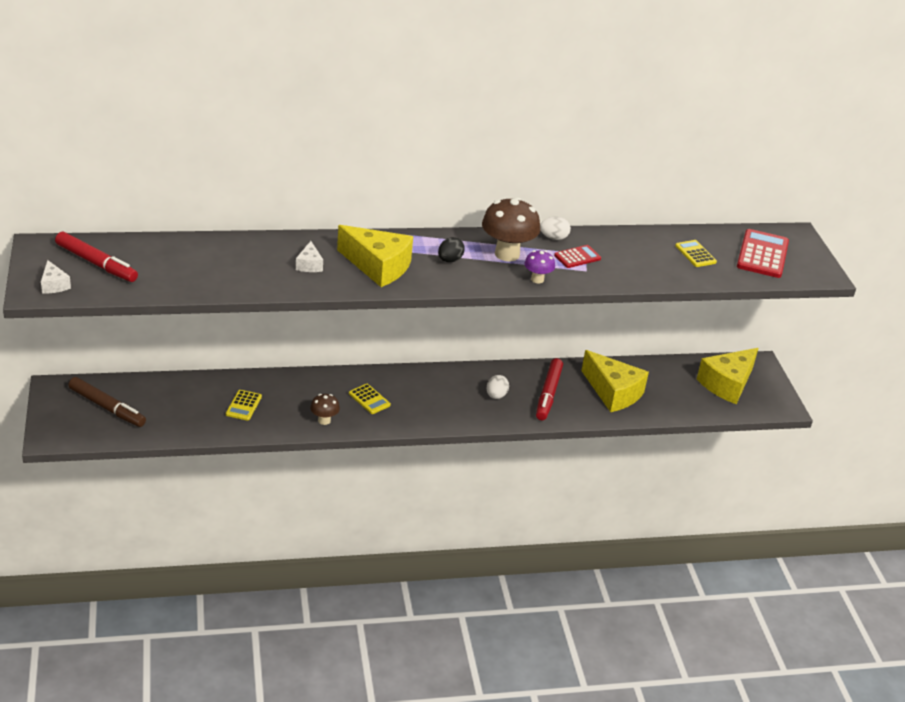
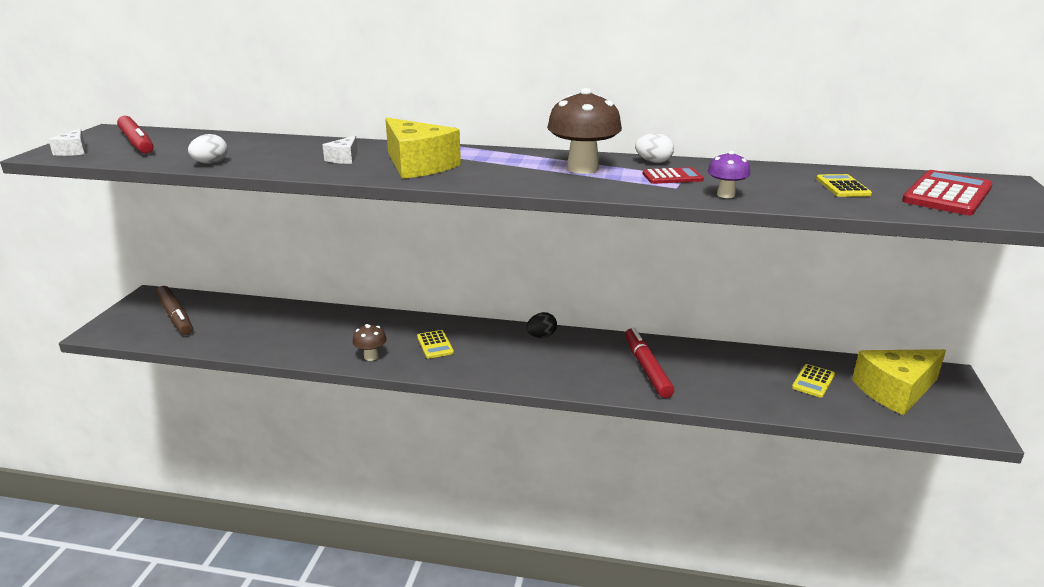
camera: 25 degrees right, 10 degrees down
(243, 405) = (302, 332): yellow calculator -> yellow calculator (813, 381)
(449, 260) = (507, 167): black egg -> black egg (541, 336)
(496, 396) = (581, 361): white egg -> white egg (210, 163)
(537, 279) = (603, 188): purple mushroom -> purple mushroom (725, 195)
(548, 394) = (646, 368): red marker -> red marker turned 135 degrees clockwise
(613, 392) = (731, 378): yellow cheese -> none

